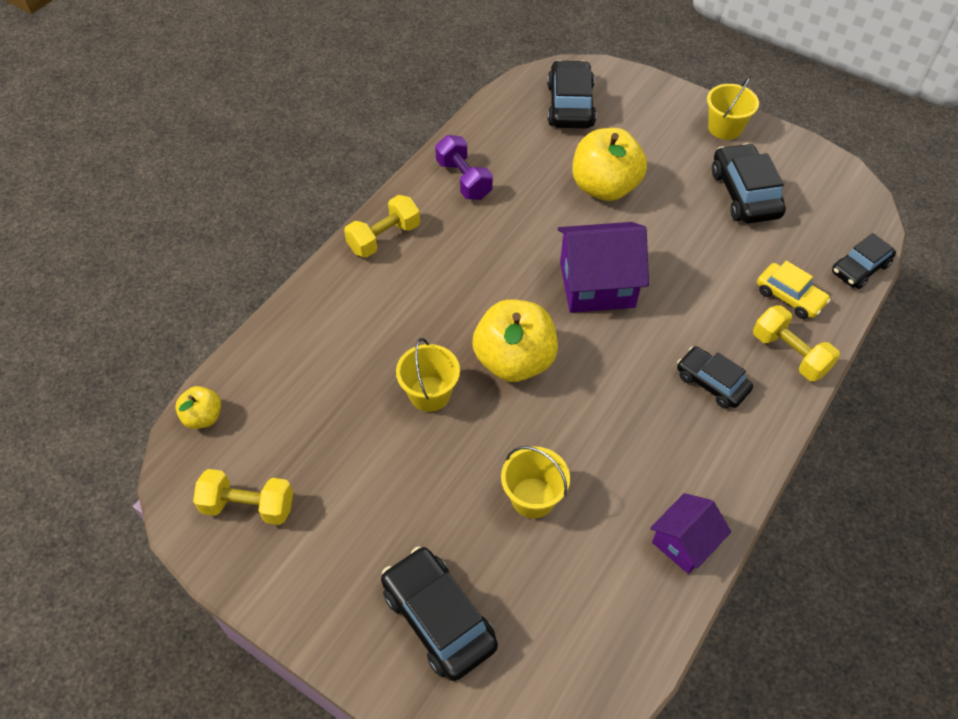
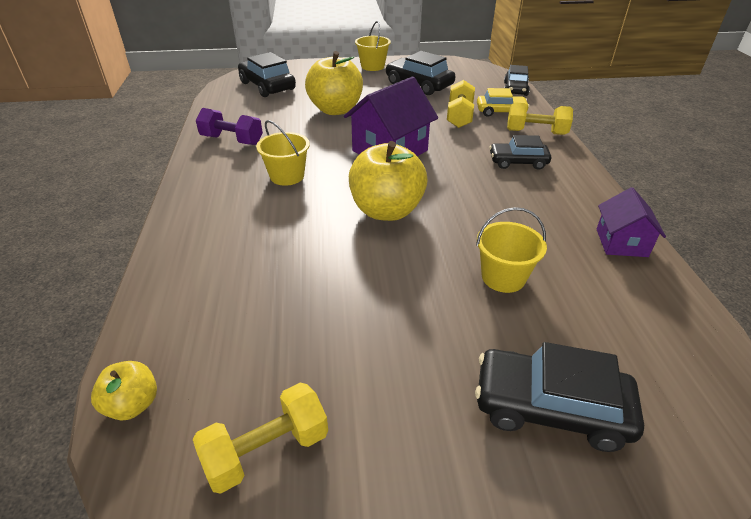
camera: 40 degrees left, 15 degrees down
(384, 238) = (200, 192): yellow dumbbell -> yellow dumbbell (459, 116)
(430, 394) = (347, 261): yellow bucket -> yellow bucket (287, 176)

